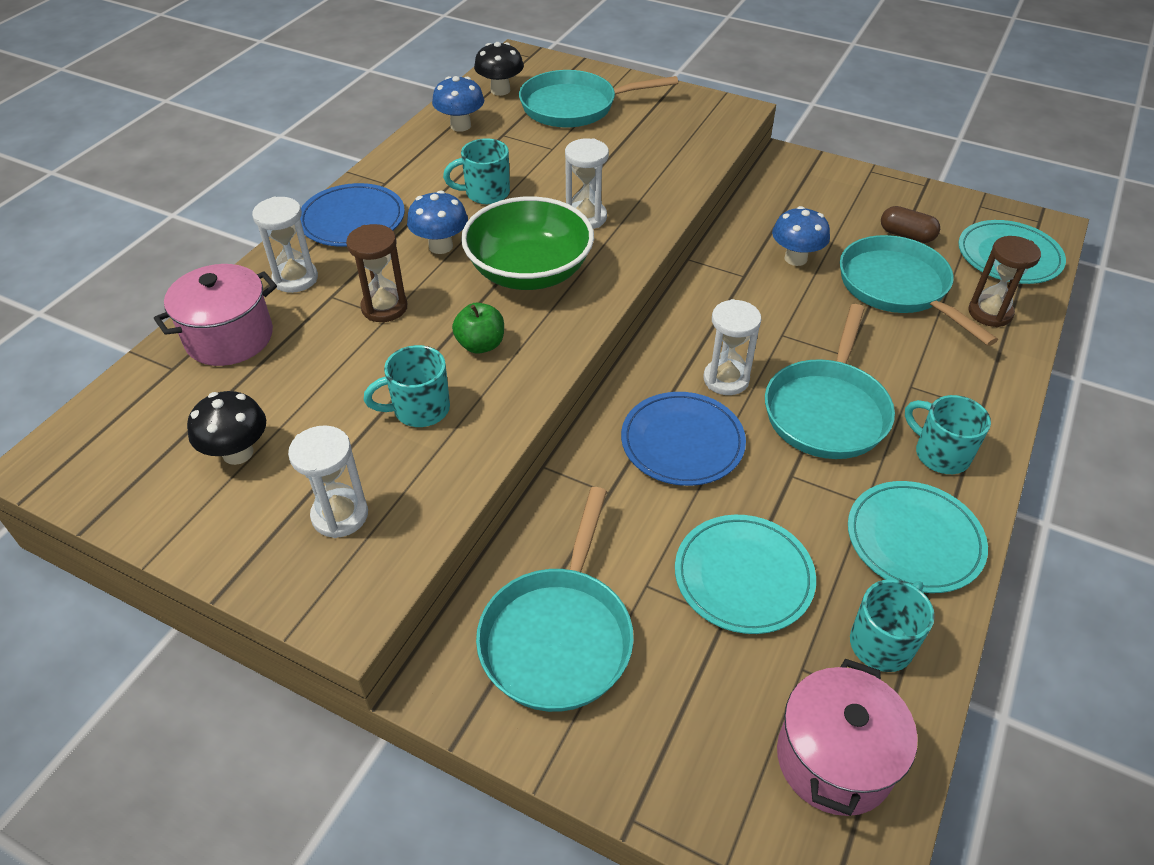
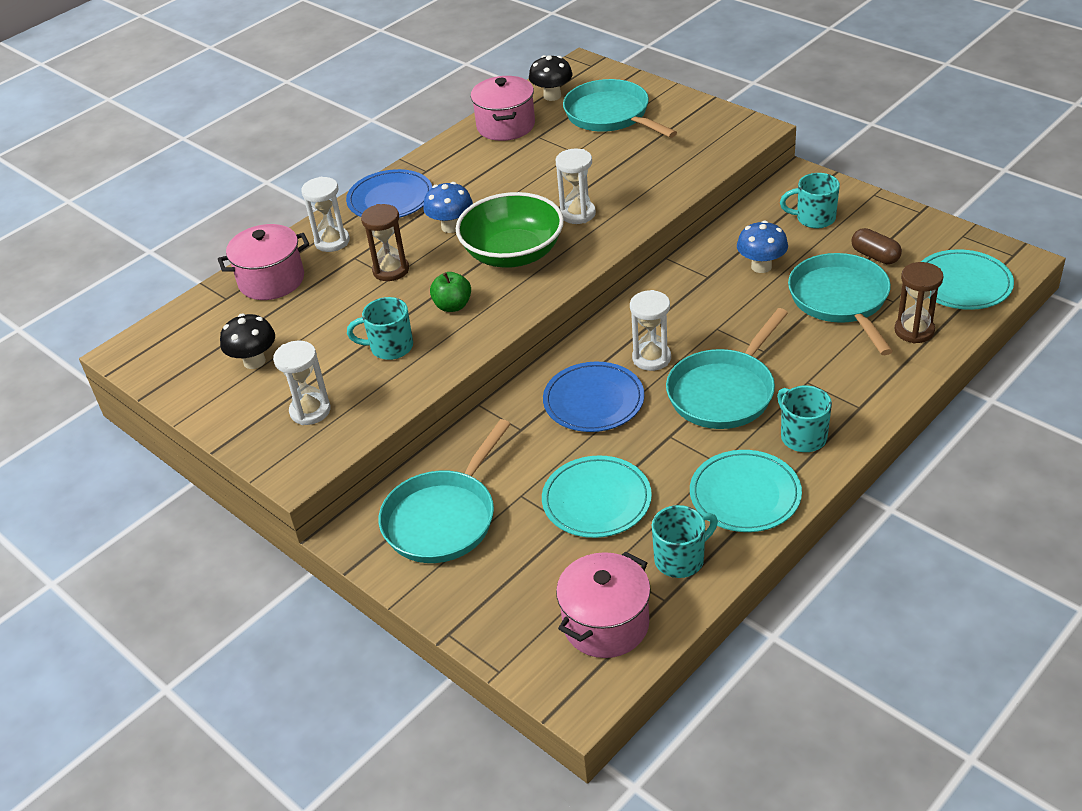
camera: 20 degrees right, 5 degrees down
(460, 126) = (506, 126): blue mushroom -> pink pot
(486, 193) = (504, 186): turquoise mug -> turquoise mug (814, 218)
(575, 107) = (611, 115): turquoise pan -> turquoise pan turned 45 degrees clockwise

